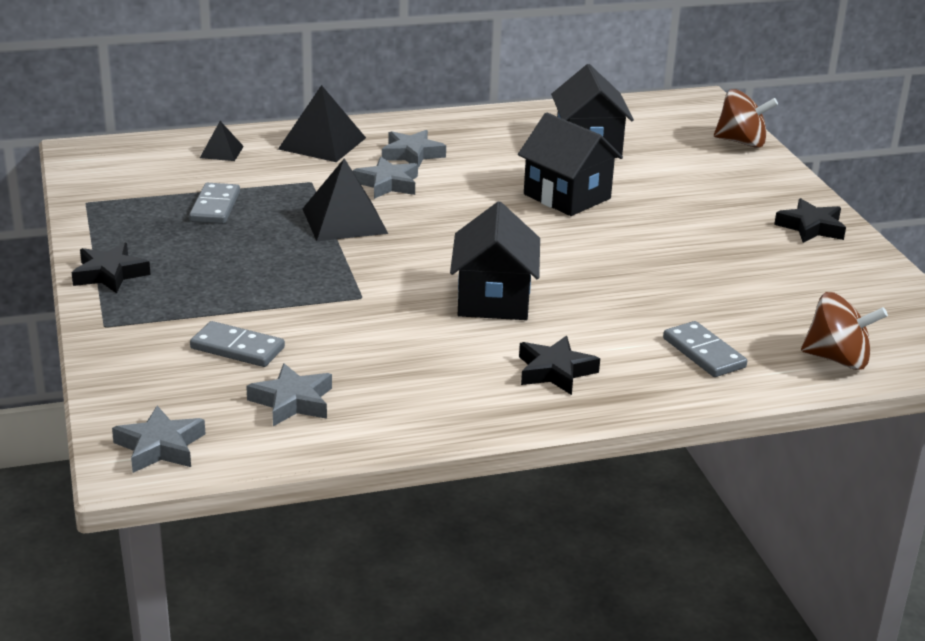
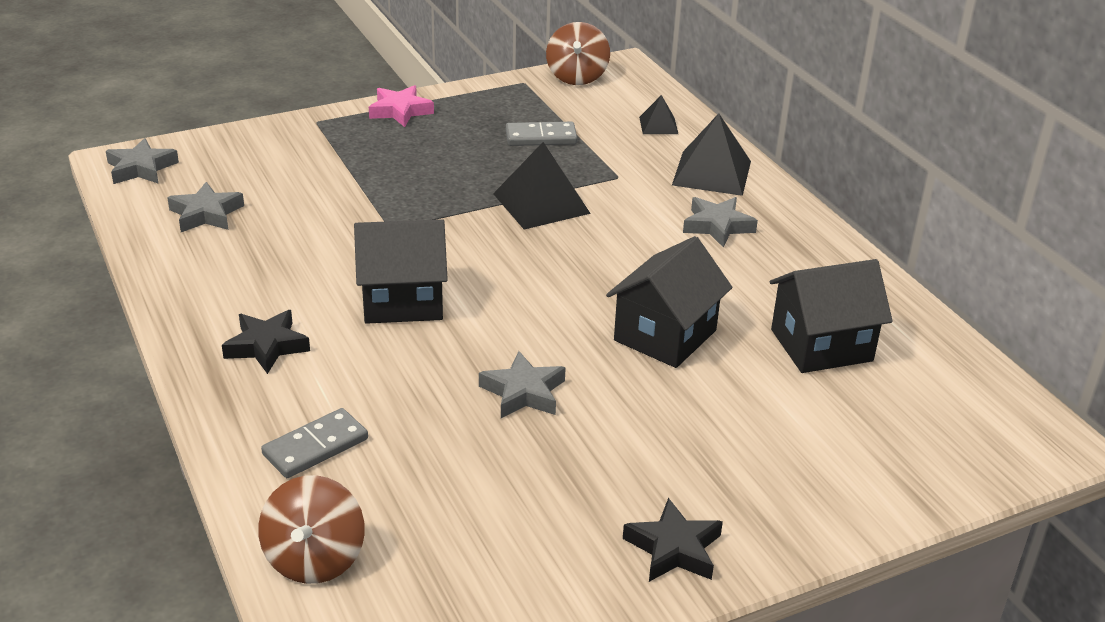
camera: 80 degrees right, 5 degrees up
(110, 274) = (400, 111): black star -> pink star
(237, 348) = (288, 180): grey domino -> none
(387, 184) = (636, 218): grey star -> grey star (523, 392)
(741, 142) = (926, 483): brown spinning top -> brown spinning top (577, 77)

